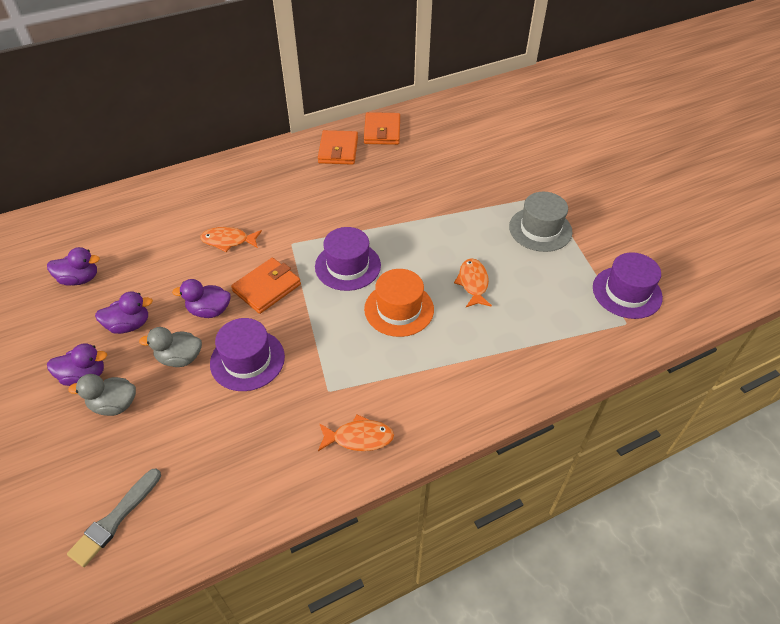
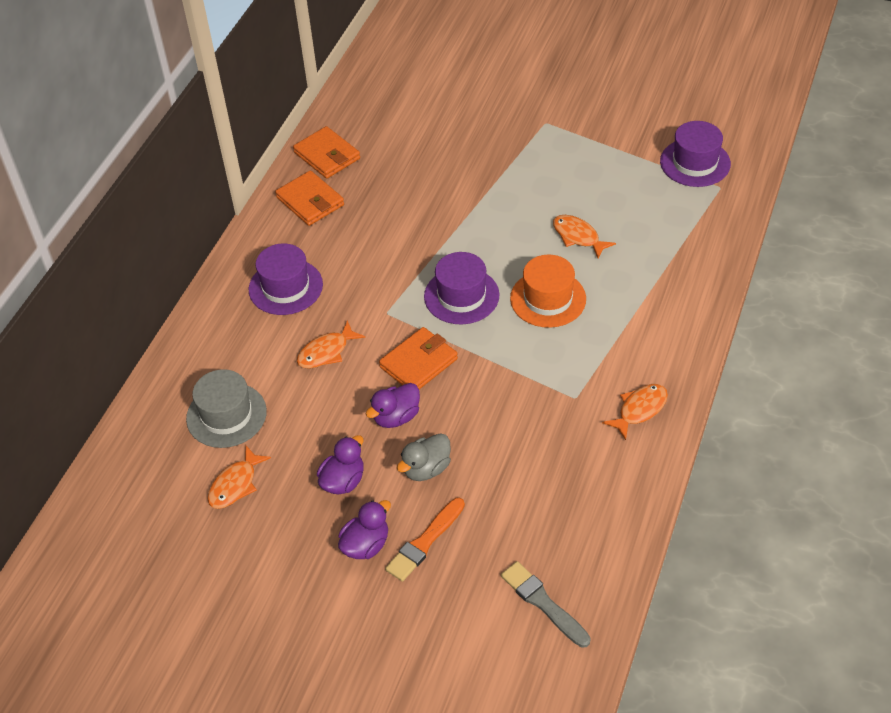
camera: 40 degrees left, 0 degrees up
(80, 279) = (235, 484): purple duck -> orange fish
(114, 405) = (425, 542): grey duck -> orange brush
(115, 519) = (543, 603): grey brush -> grey brush turned 150 degrees clockwise
(247, 360) = (483, 426): purple hat -> purple hat (285, 287)
(267, 288) = (418, 363): orange wallet -> orange wallet turned 45 degrees clockwise
(540, 229) = (575, 155): grey hat -> grey hat (226, 415)

